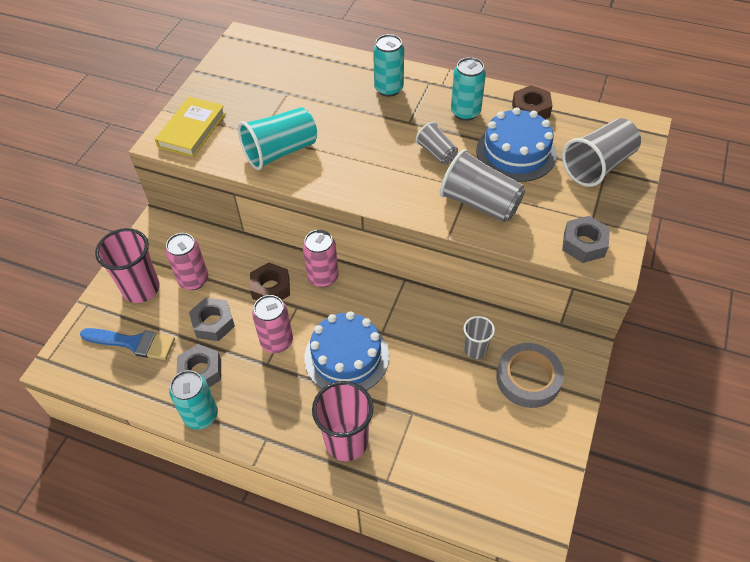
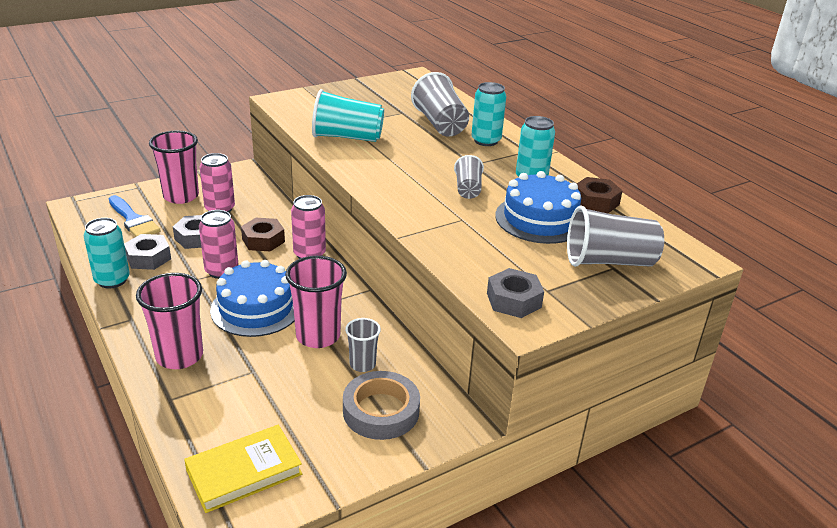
camera: 35 degrees right, 20 degrees down
(192, 130) = (305, 103): yellow book -> yellow book (244, 472)
(419, 348) = (318, 336): none -> pink cup
(479, 203) = (457, 232): grey cup -> grey cup (440, 124)

